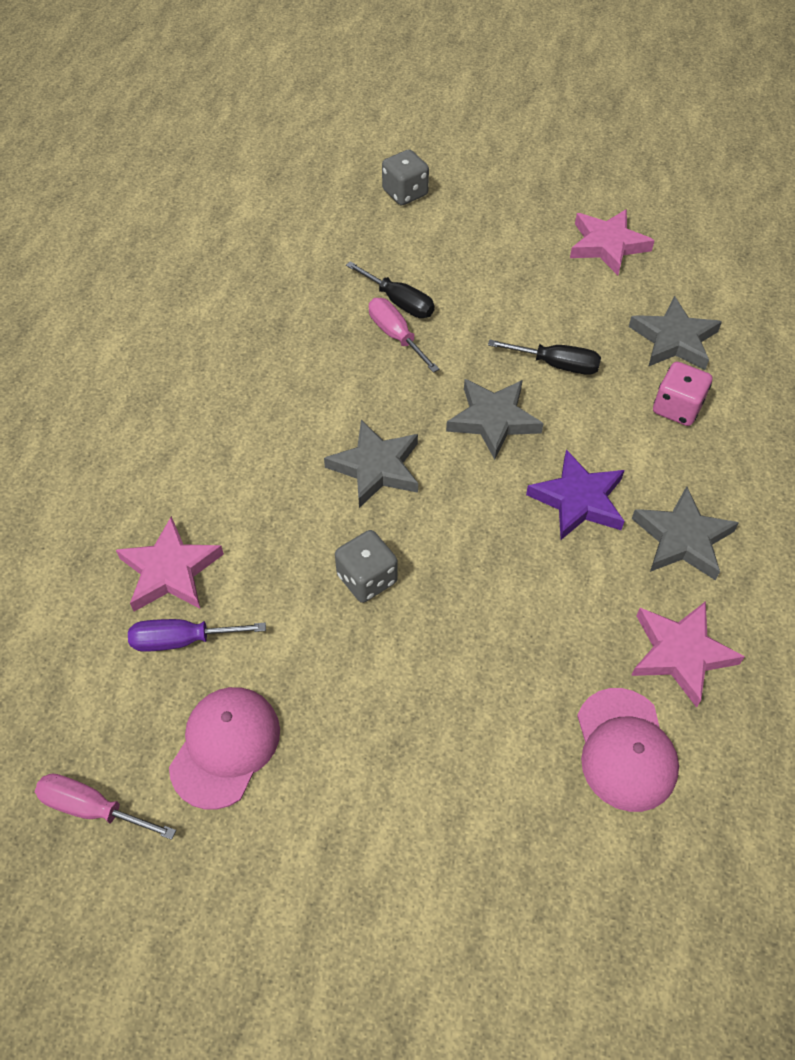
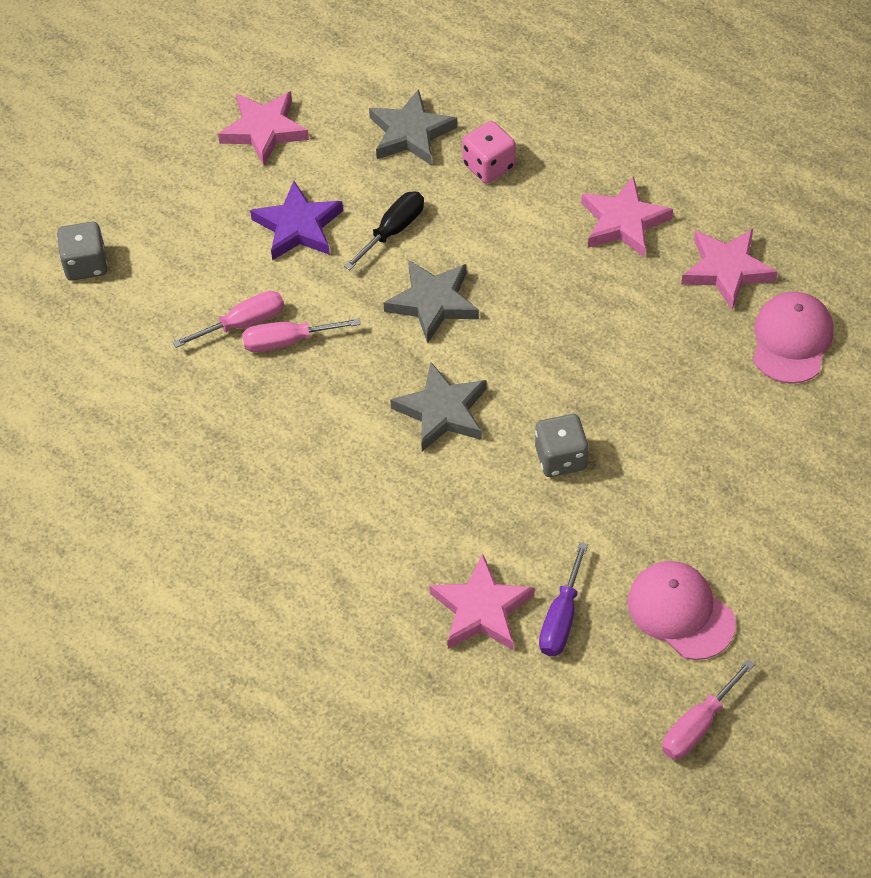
camera: 65 degrees left, 0 degrees up
(399, 302) = (243, 323): black screwdriver -> pink screwdriver
(578, 500) = (551, 276): purple star -> purple star (298, 226)
(625, 749) = (791, 340): pink cap -> pink cap turned 90 degrees counterclockwise
(682, 538) = (623, 222): grey star -> pink star

